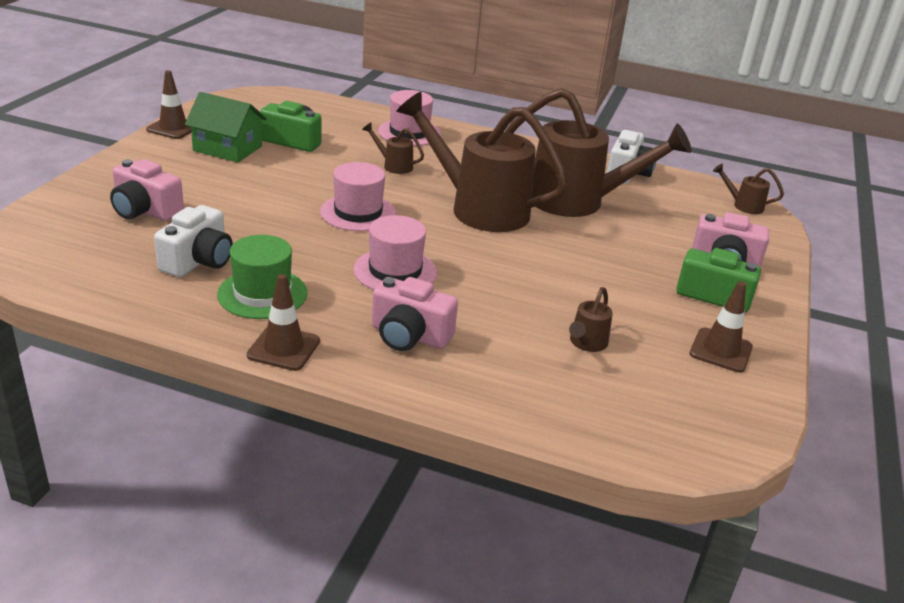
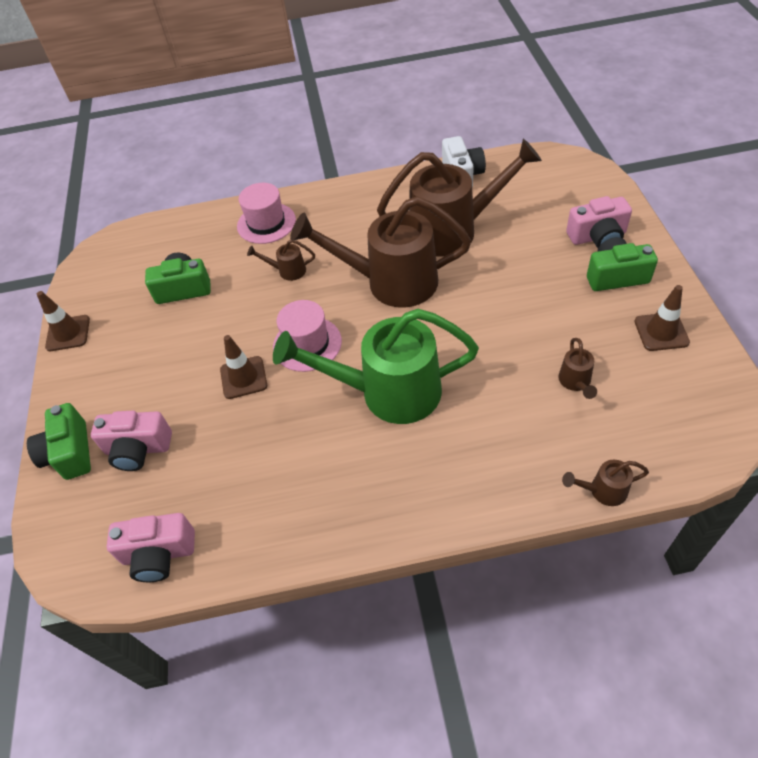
camera: 20 degrees left, 20 degrees up
(92, 190) = (70, 453): none -> green camera
(198, 261) = (234, 479): white camera -> none
(227, 148) = (137, 331): green house -> none
(262, 294) = (315, 482): green hat -> none
(283, 348) = (381, 530): brown traffic cone -> brown traffic cone (243, 377)
(395, 271) = (389, 392): pink hat -> green watering can
(409, 336) = (456, 455): pink camera -> pink camera (159, 554)
(743, 205) = (565, 166): brown watering can -> brown watering can (603, 490)

